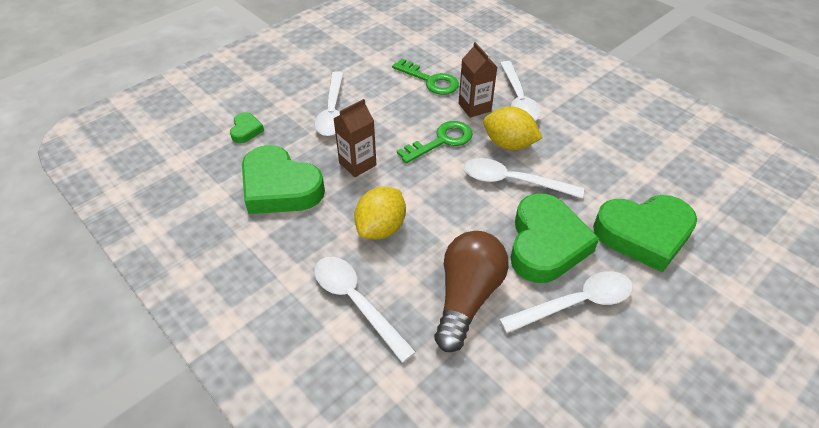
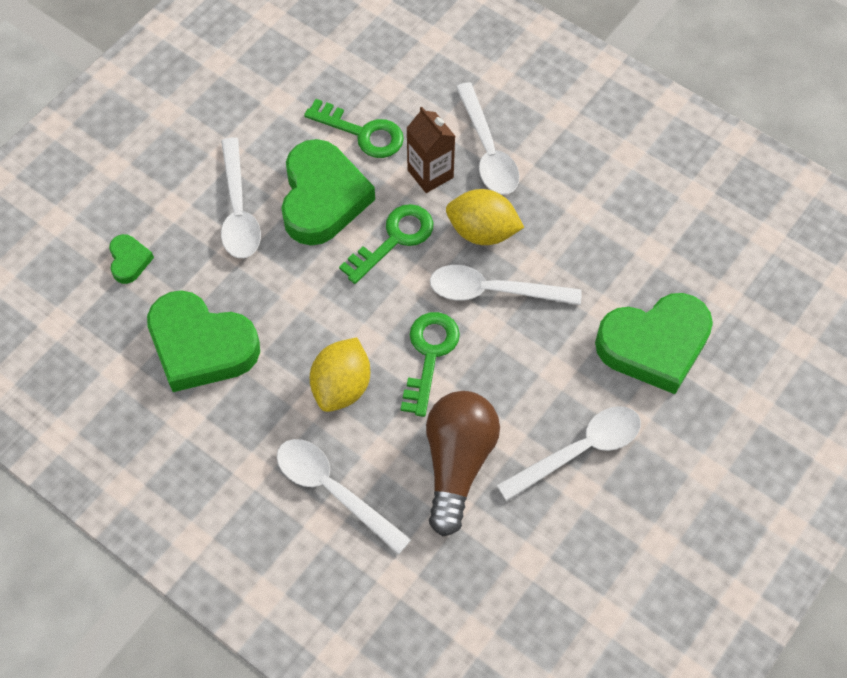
camera: 10 degrees left, 15 degrees up
(357, 164) = (292, 294): brown carton -> none
(456, 216) = (429, 355): none -> green key
(546, 244) = (541, 377): green heart -> green heart (322, 198)

